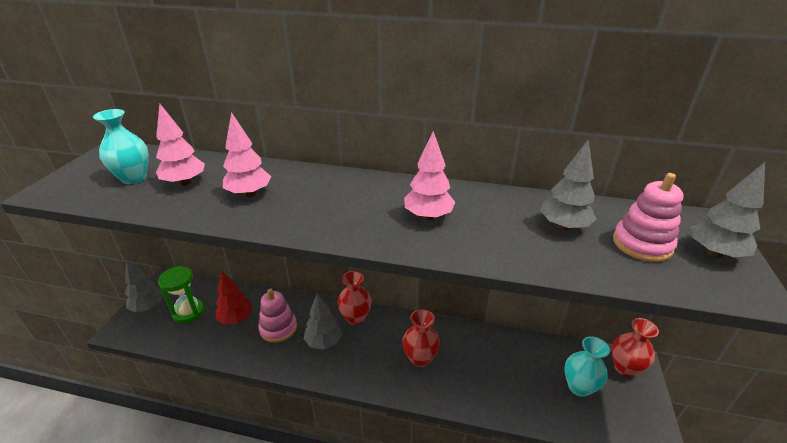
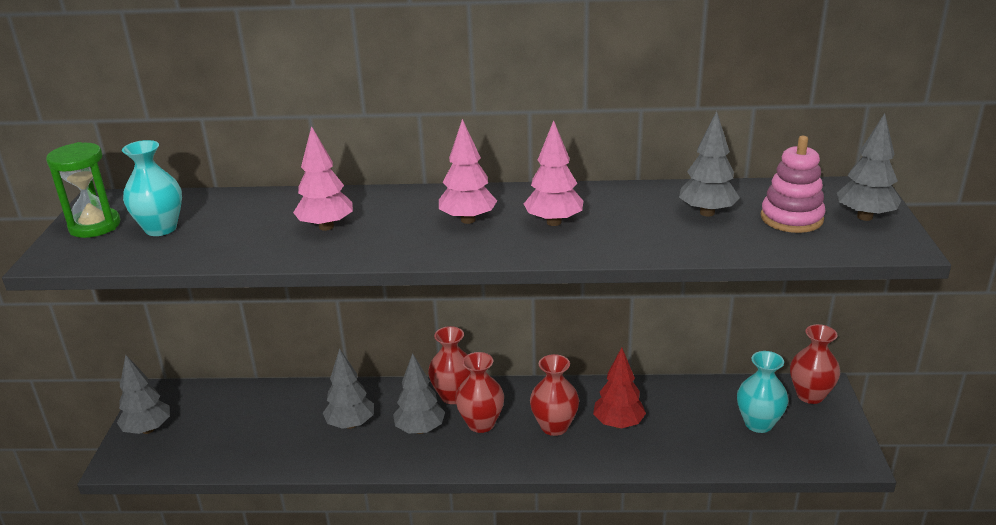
camera: 10 degrees left, 5 degrees down
(185, 183) = (234, 225): pink tree -> pink tree (468, 220)
(188, 312) = (211, 426): green hourglass -> green hourglass (95, 226)
(236, 318) = (285, 423): red tree -> red tree (618, 424)
(278, 328) = (350, 424): pink stacking toy -> grey tree
(368, 345) = (481, 423): none -> red vase

